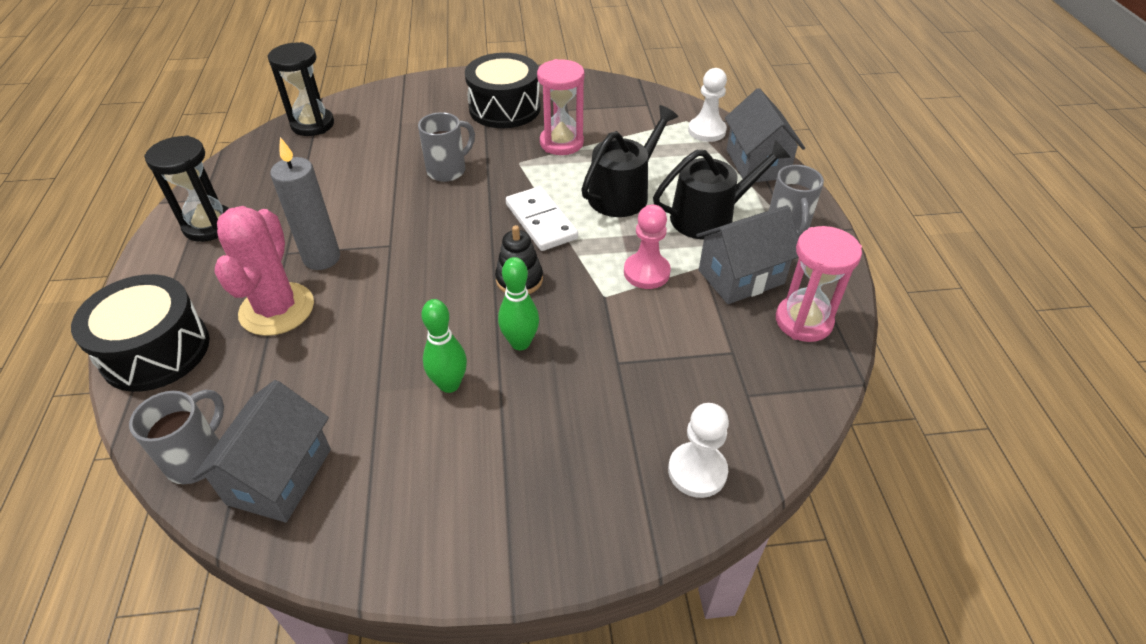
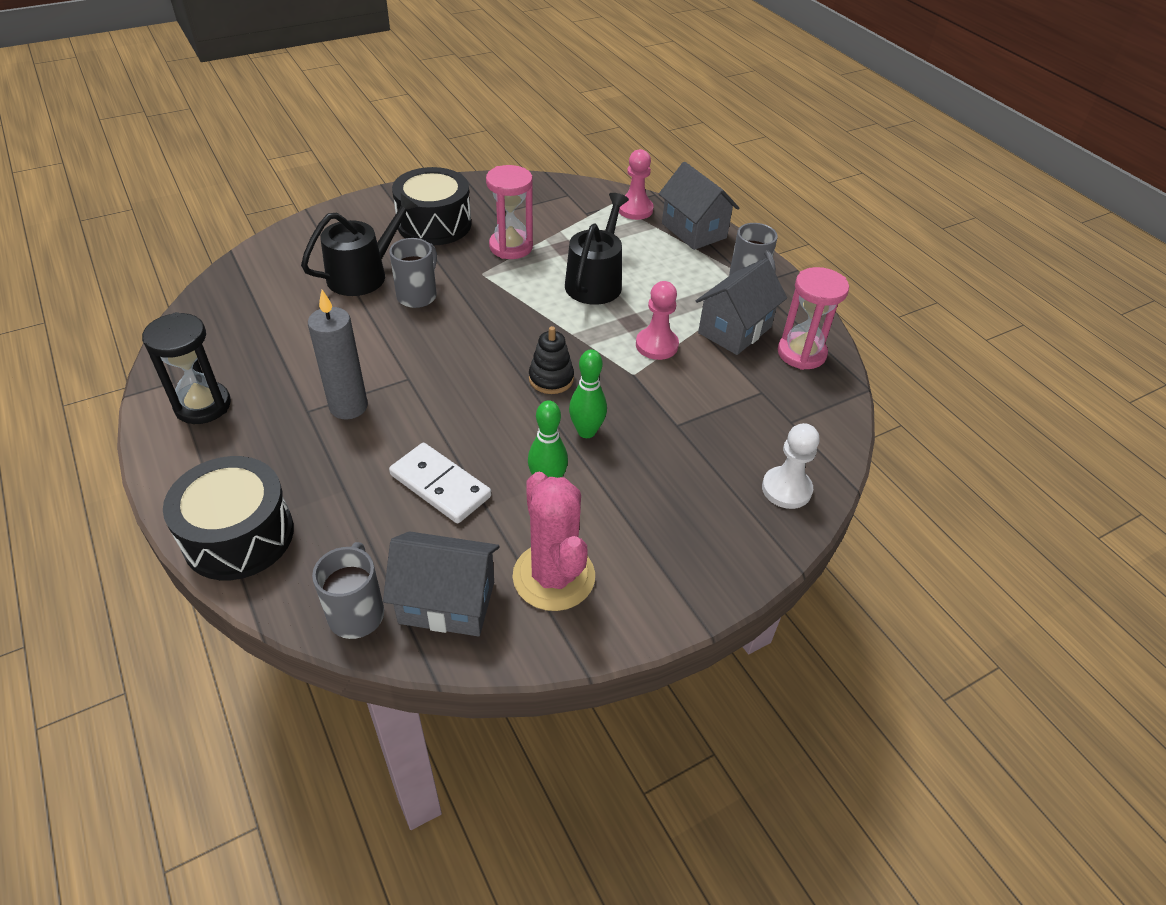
camera: 25 degrees left, 0 degrees up
(277, 309) = (337, 464): pink cactus -> pink cactus (554, 576)
(280, 476) = (447, 602): grey house -> grey house turned 75 degrees counterclockwise
(312, 124) = (241, 280): black hourglass -> none
(541, 221) = (537, 323): white domino -> white domino (440, 486)
(706, 131) = (635, 209): white pawn -> pink pawn
(709, 217) = (681, 285): black watering can -> black watering can (363, 274)

